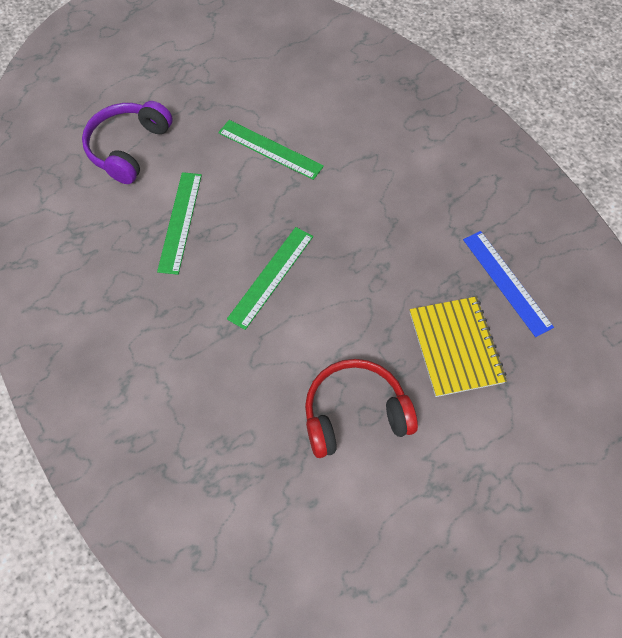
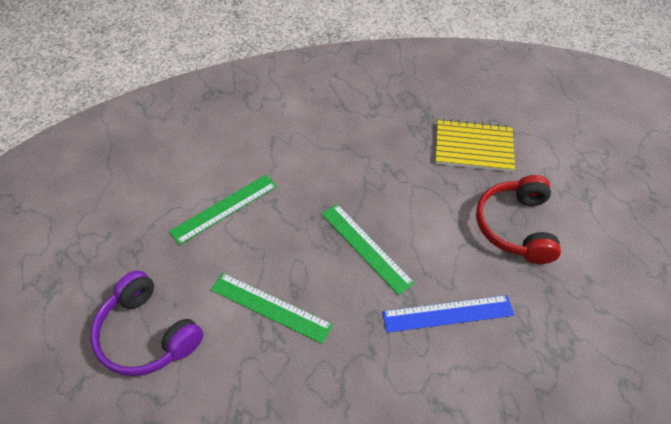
camera: 70 degrees left, 10 degrees down
(507, 282) = (428, 101): blue ruler -> blue ruler (448, 313)

